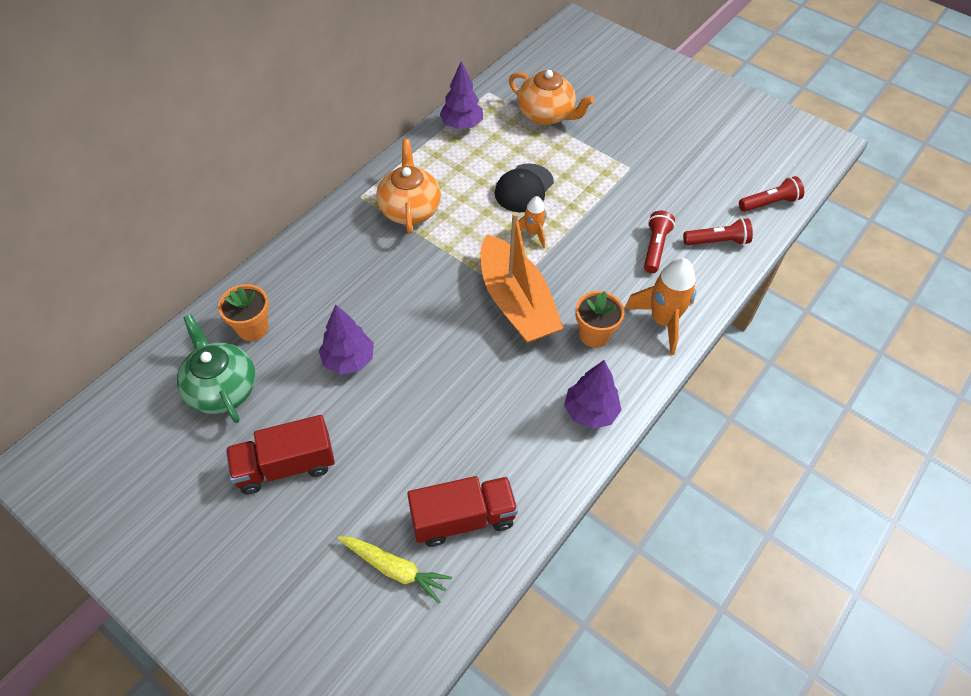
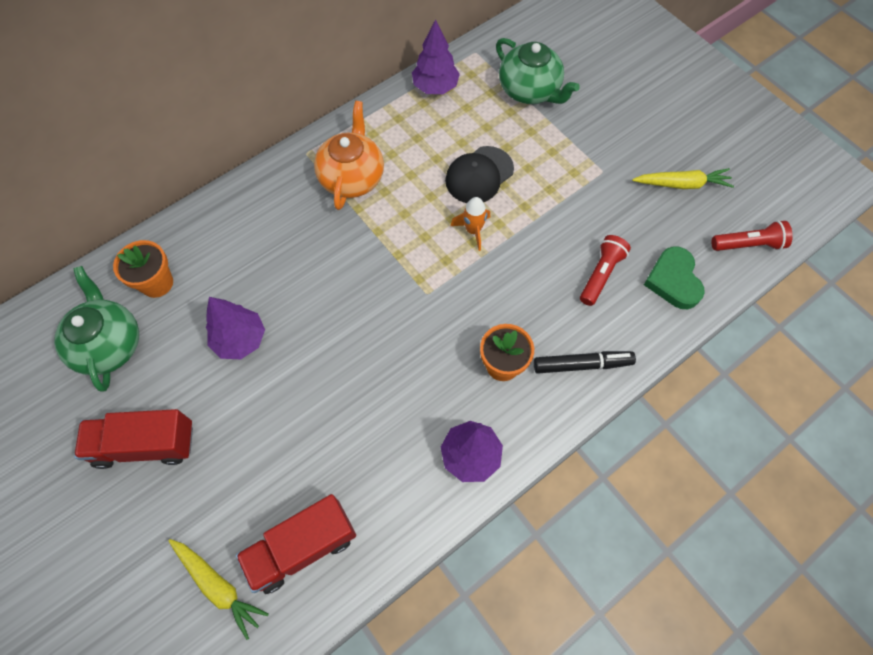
camera: 15 degrees right, 10 degrees up
(463, 518) = (302, 547): red truck -> red truck turned 150 degrees clockwise
(516, 302) = (430, 309): orange boat -> none
(546, 115) = (530, 90): orange teapot -> green teapot
(662, 321) = (582, 365): orange rocket -> black marker
(700, 166) = (682, 184): none -> yellow carrot
(717, 241) = (673, 280): red flashlight -> green heart

